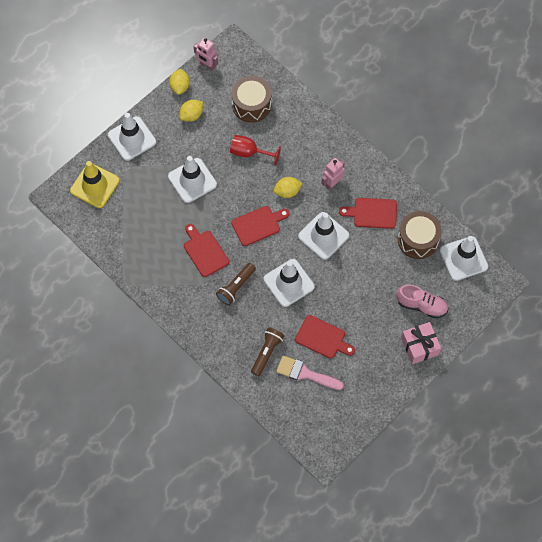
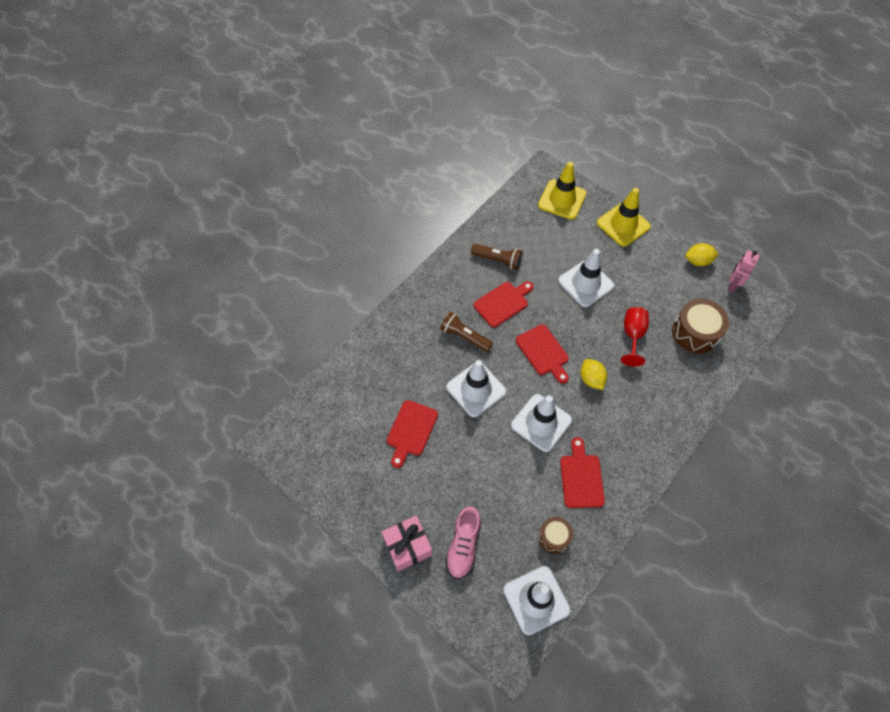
camera: 85 degrees right, 5 degrees down
(132, 138) = (623, 225): white traffic cone -> yellow traffic cone
(191, 115) = (665, 275): yellow lemon -> none
(267, 353) = (389, 373): brown flashlight -> brown flashlight (498, 260)
(305, 373) = (366, 415): pink brush -> none
(332, 183) = (612, 428): pink robot -> none
(418, 240) = (554, 537): brown drum -> brown drum, size x0.60

